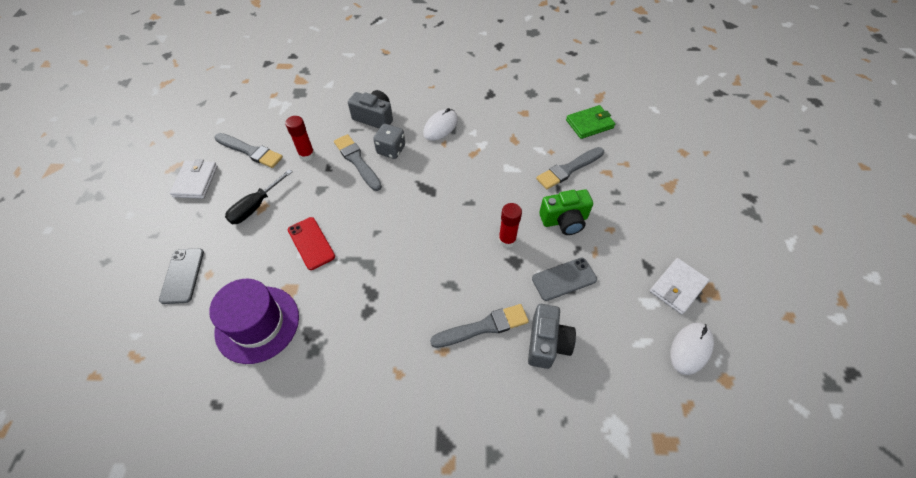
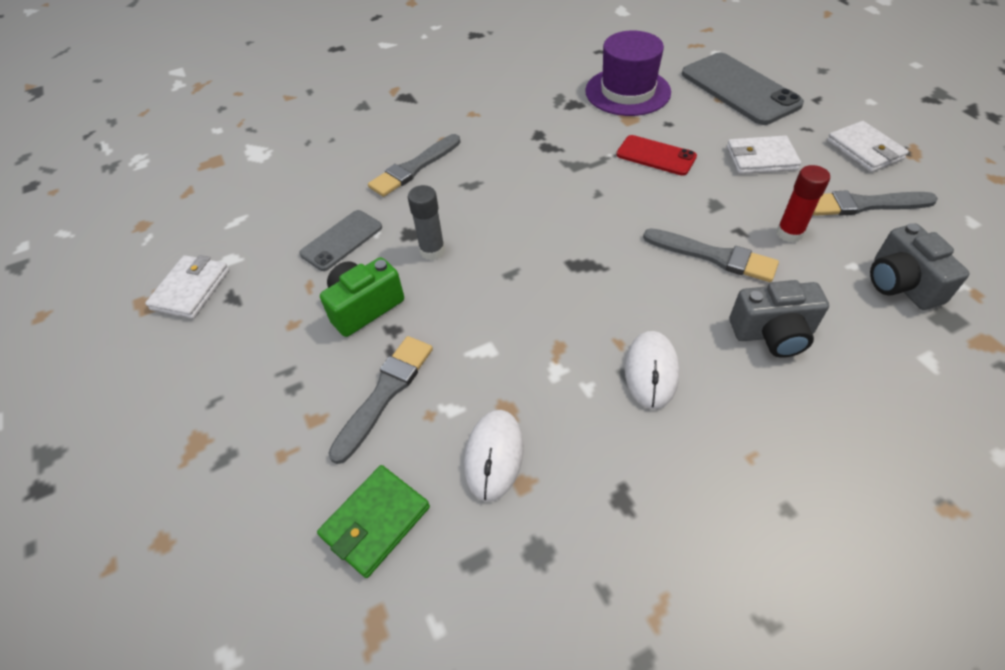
camera: 155 degrees right, 5 degrees down
(182, 275) = (739, 89): grey phone -> grey phone, size x1.75
(256, 206) = (761, 159): black screwdriver -> white wallet
(391, 150) = (686, 293): grey dice -> none
(507, 240) = (432, 251): red glue stick -> grey glue stick
(547, 343) = (342, 181): grey camera -> grey camera (901, 284)
(691, 349) = (179, 235): white mouse -> white mouse (494, 455)

